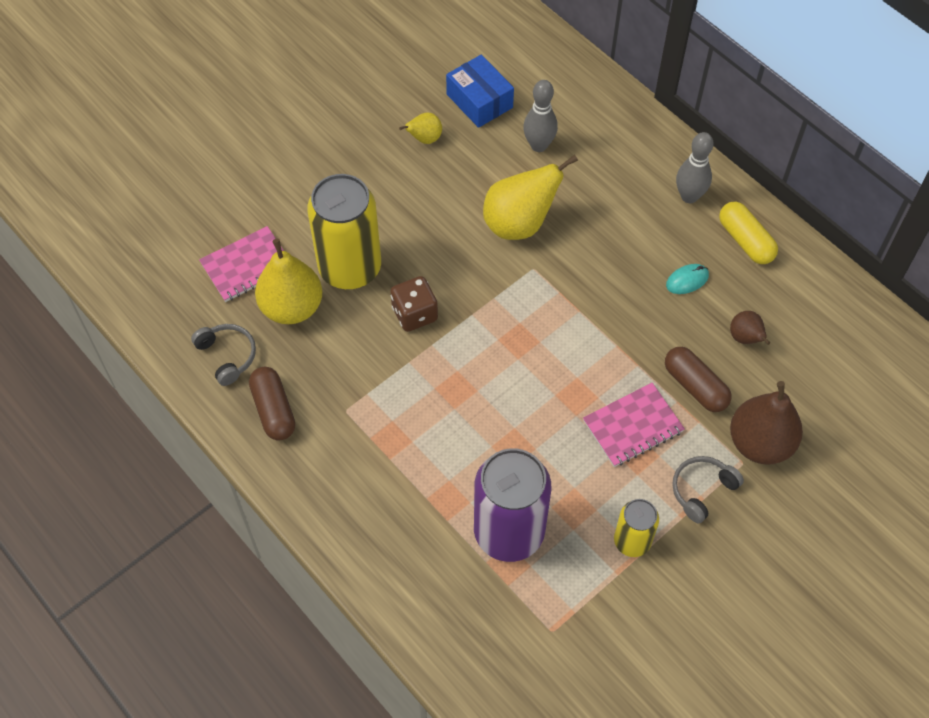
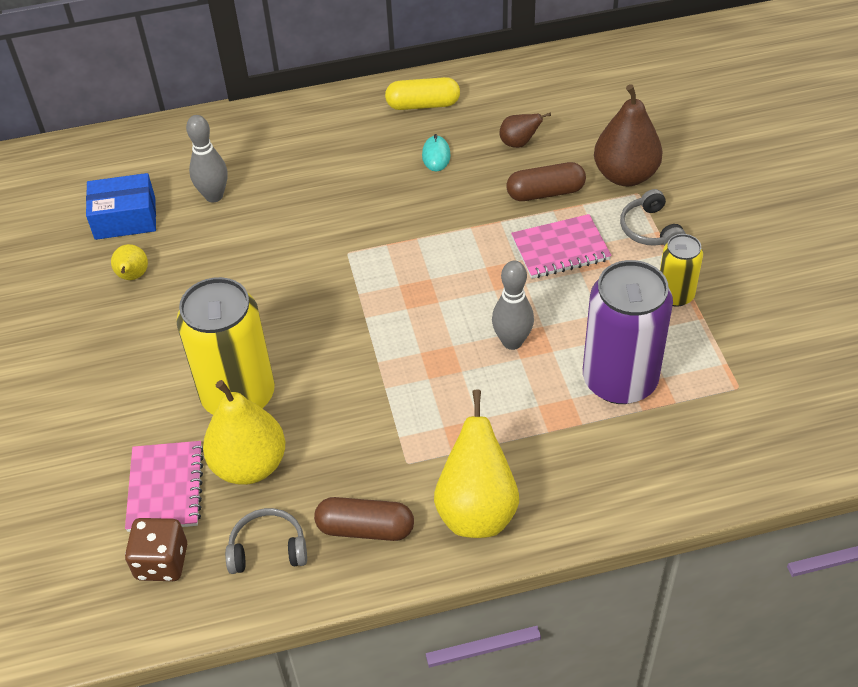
camera: 60 degrees left, 10 degrees down
(414, 314) = (333, 362): brown dice -> brown dice (162, 562)
(519, 224) = (290, 243): yellow pear -> yellow pear (476, 510)
(633, 426) = (560, 249): pink notebook -> pink notebook turned 75 degrees clockwise
(689, 196) = (351, 120): grey bowling pin -> grey bowling pin (512, 342)

